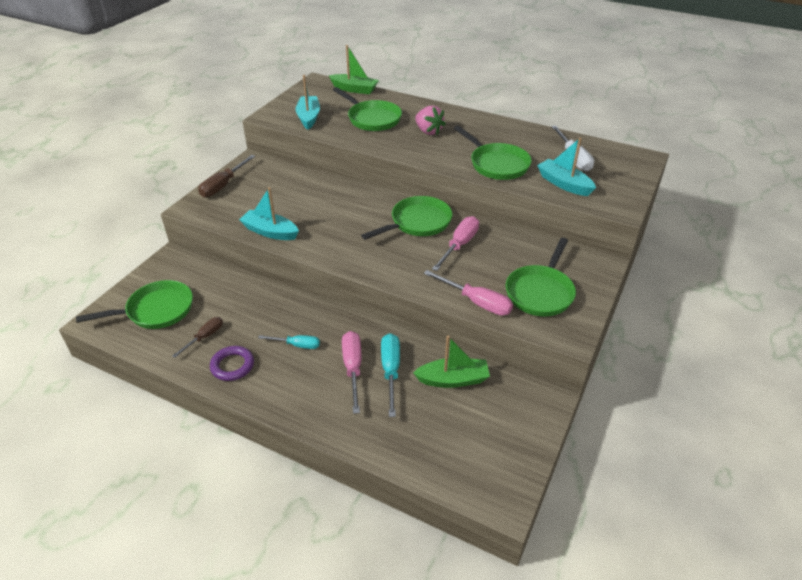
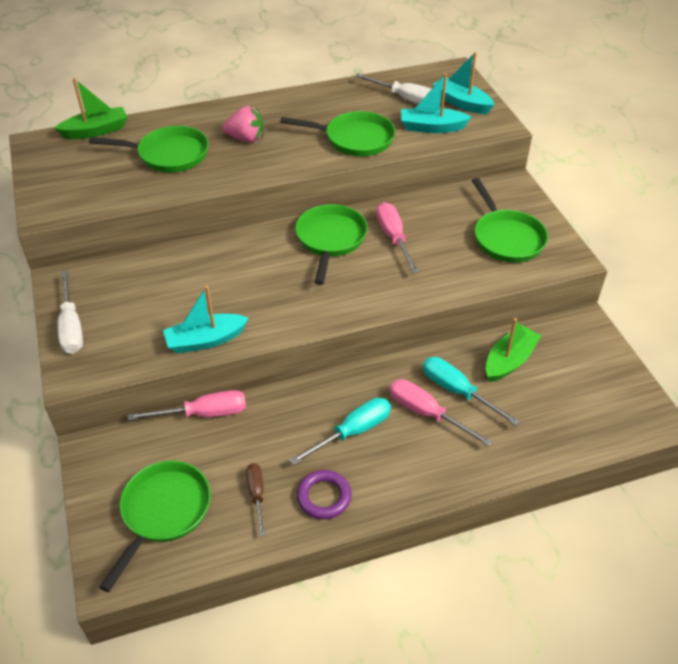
camera: 45 degrees left, 5 degrees up
(223, 185) = (71, 326): brown screwdriver -> white screwdriver
(297, 345) = (352, 432): turquoise screwdriver -> turquoise screwdriver, size x1.55
(308, 117) = (96, 189): turquoise boat -> turquoise boat (461, 103)
(476, 302) = (475, 279): pink screwdriver -> pink screwdriver (203, 413)

